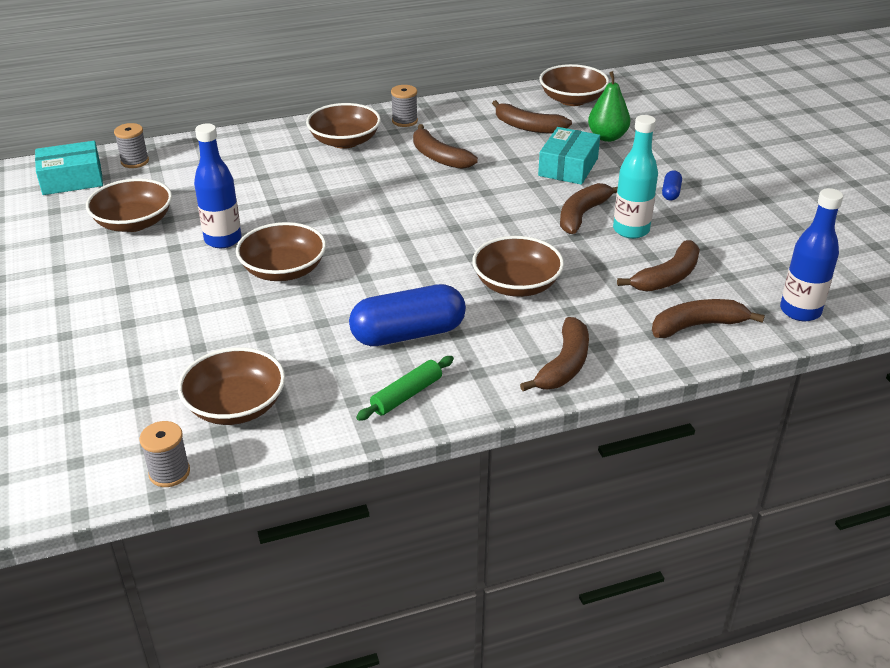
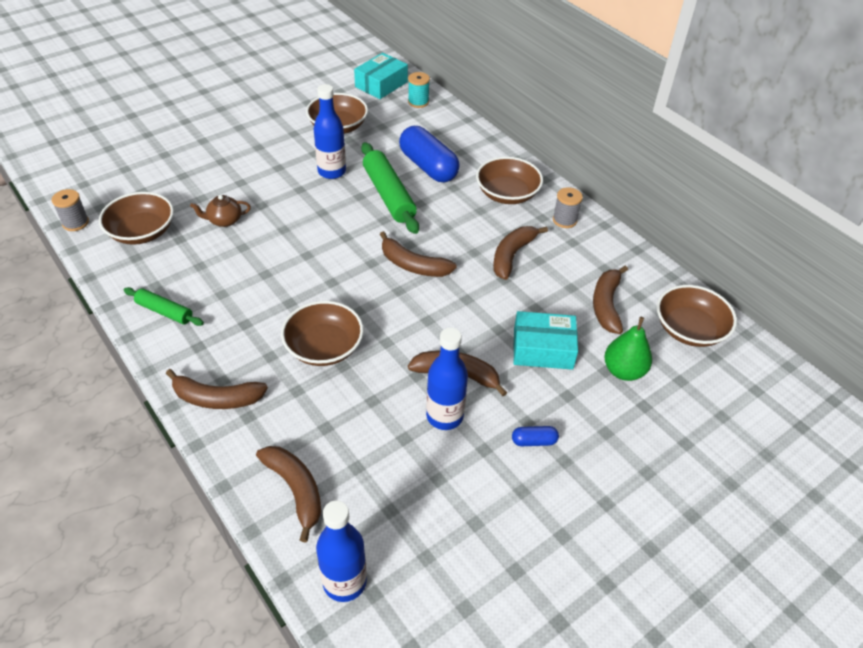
camera: 70 degrees right, 10 degrees up
(72, 179) = (381, 84): turquoise box -> turquoise box turned 75 degrees clockwise
(135, 161) = (418, 102): grey spool -> turquoise spool
(260, 332) = (224, 220): none -> brown teapot
(283, 270) = (303, 211): brown bowl -> none
(296, 209) = (388, 195): none -> green rolling pin
(408, 334) = (239, 296): blue capsule -> blue capsule (428, 167)
(631, 230) = (444, 416): turquoise bottle -> blue bottle
(667, 277) = (370, 456): brown banana -> brown banana (413, 265)

